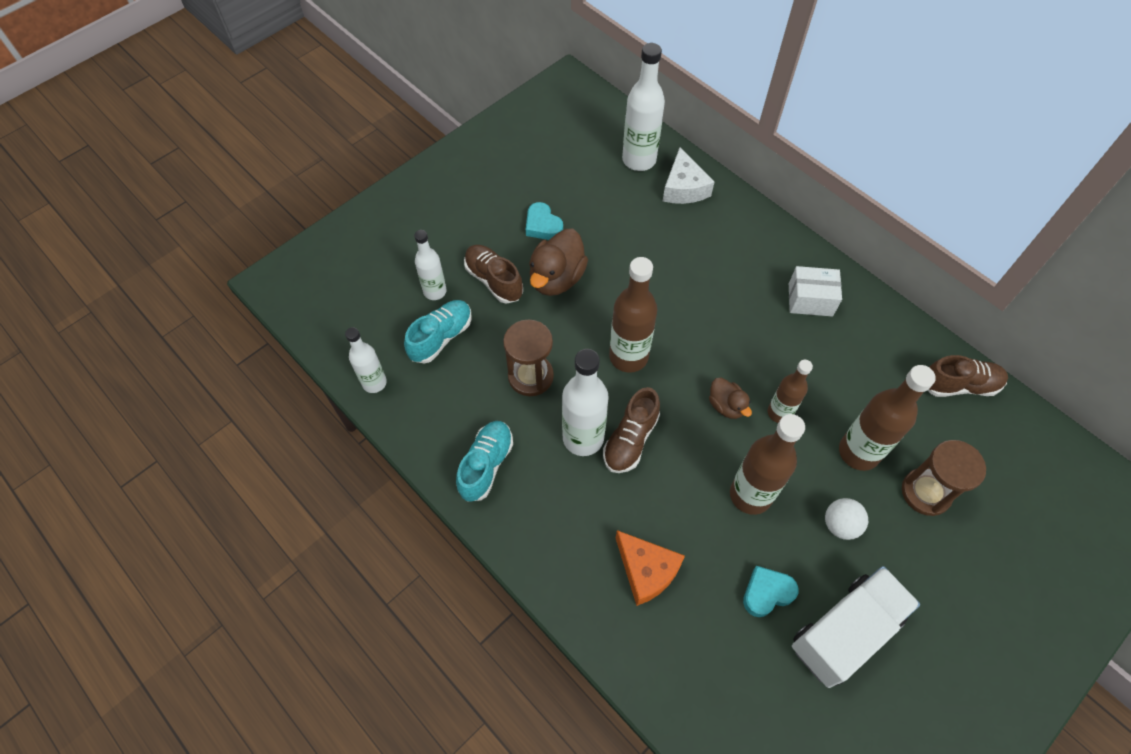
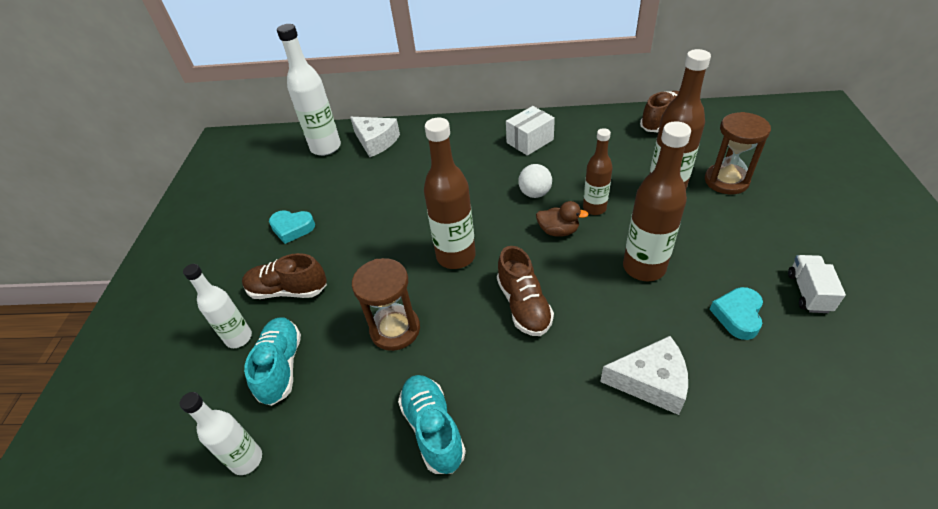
camera: 40 degrees left, 15 degrees down
(556, 278) = (341, 251): brown duck -> none
(583, 438) = (488, 335): white bottle -> none
(646, 570) = (650, 381): orange cheese -> white cheese
(840, 525) = (714, 236): white ball -> white ball (535, 193)
(845, 632) = (808, 292): white truck -> white truck, size x0.51

